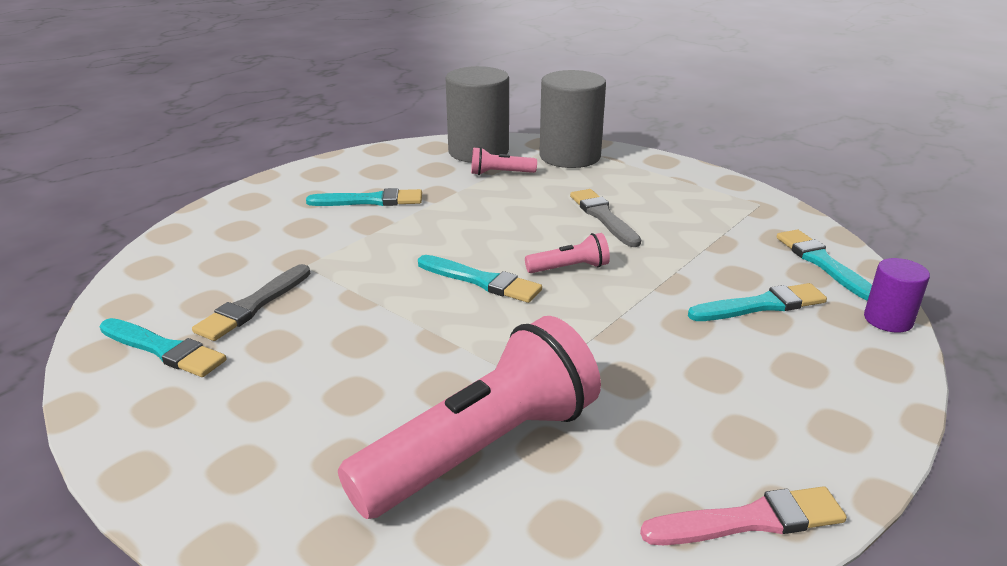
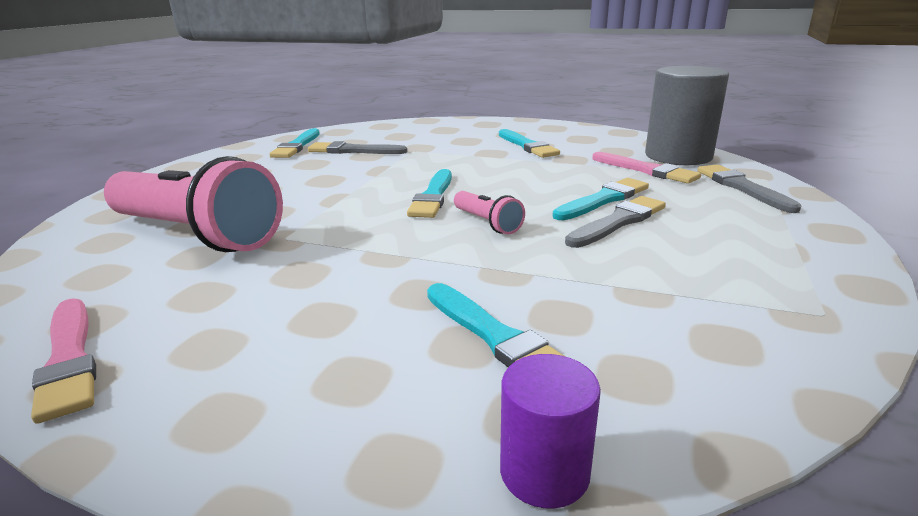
camera: 70 degrees right, 5 degrees down
(500, 173) = (646, 170): pink flashlight -> pink brush
(569, 156) = (742, 188): grey cylinder -> grey brush
(823, 263) = (684, 387): turquoise brush -> turquoise brush (603, 200)

